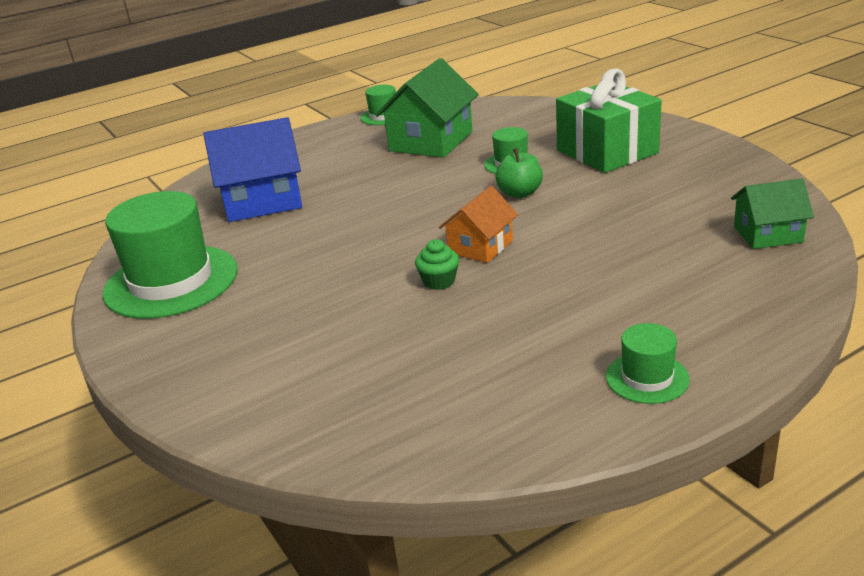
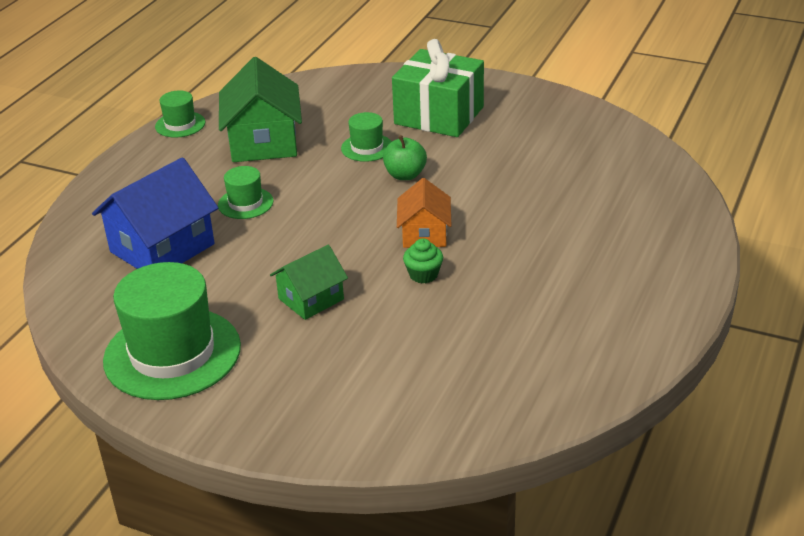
camera: 35 degrees left, 5 degrees up
(647, 378) = (650, 299): green hat -> green hat (245, 203)
(767, 234) = (629, 161): green house -> green house (311, 299)

